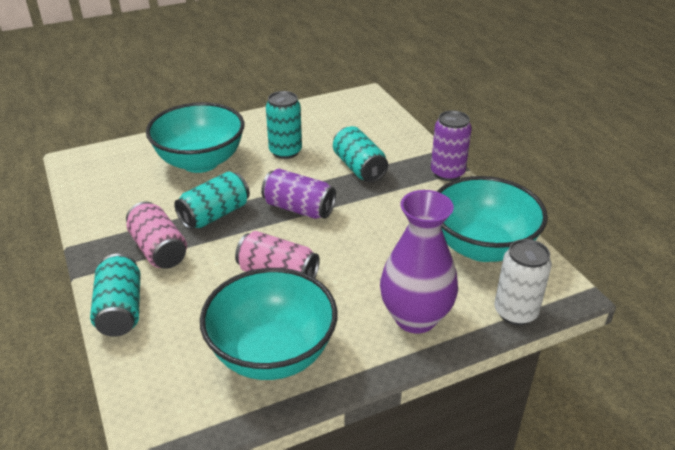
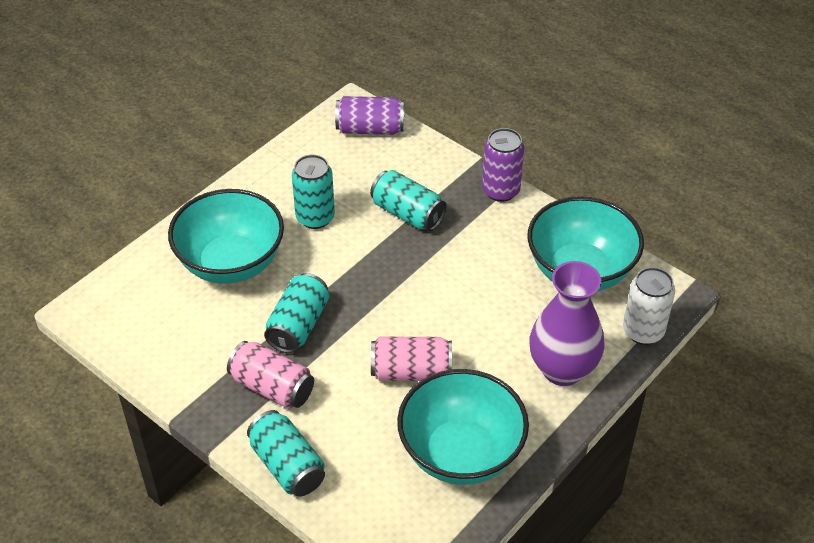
camera: 25 degrees left, 10 degrees up
(299, 208) = (379, 287): purple can -> purple can (370, 129)

